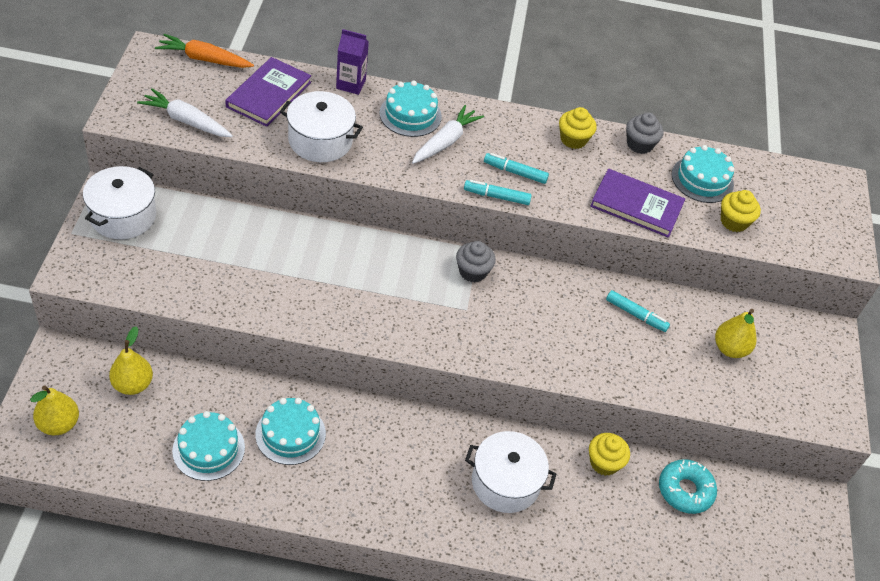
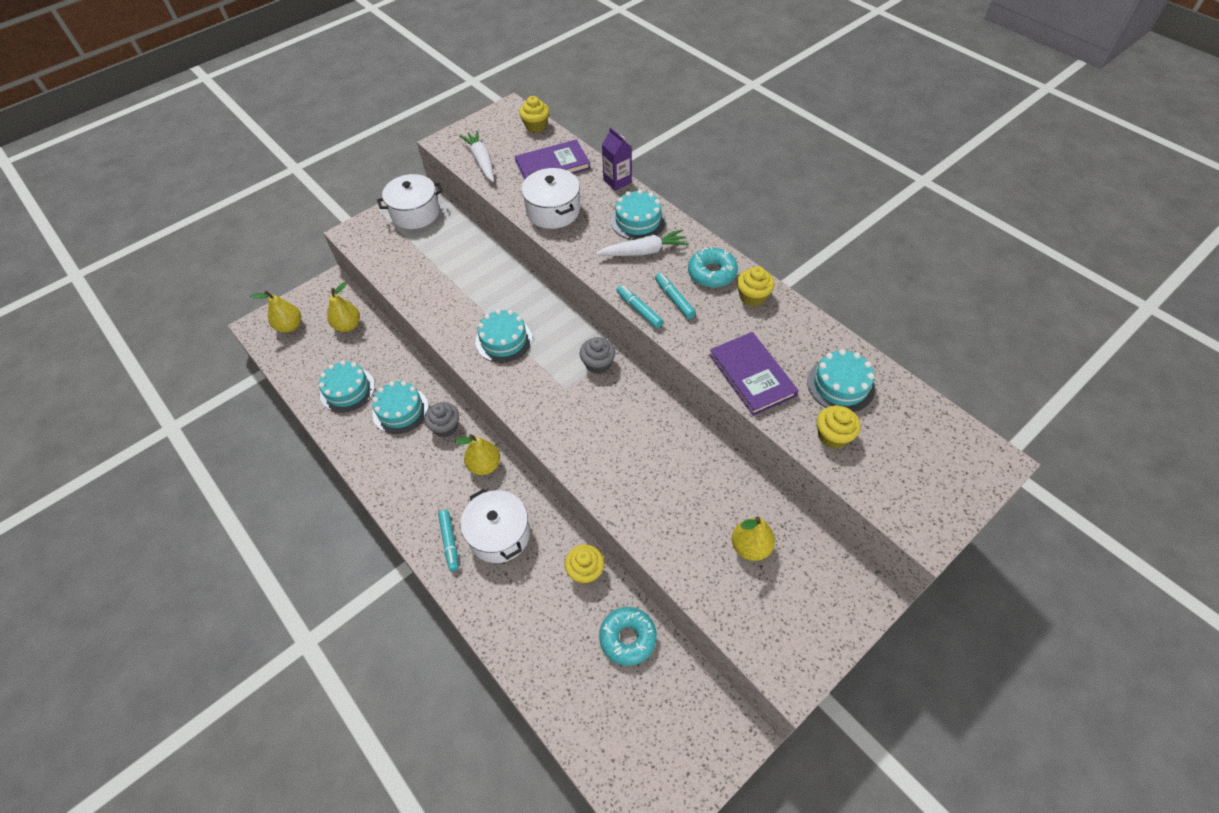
camera: 50 degrees right, 5 degrees up
(204, 59) = (536, 126): orange carrot -> yellow cupcake
(364, 296) = (503, 340): none -> turquoise cake
(429, 433) = (484, 465): none -> yellow pear
(522, 134) = (712, 273): none -> turquoise donut
(635, 314) = (694, 469): turquoise marker -> turquoise marker (449, 542)
(639, 144) = (810, 328): grey cupcake -> grey cupcake (445, 427)

